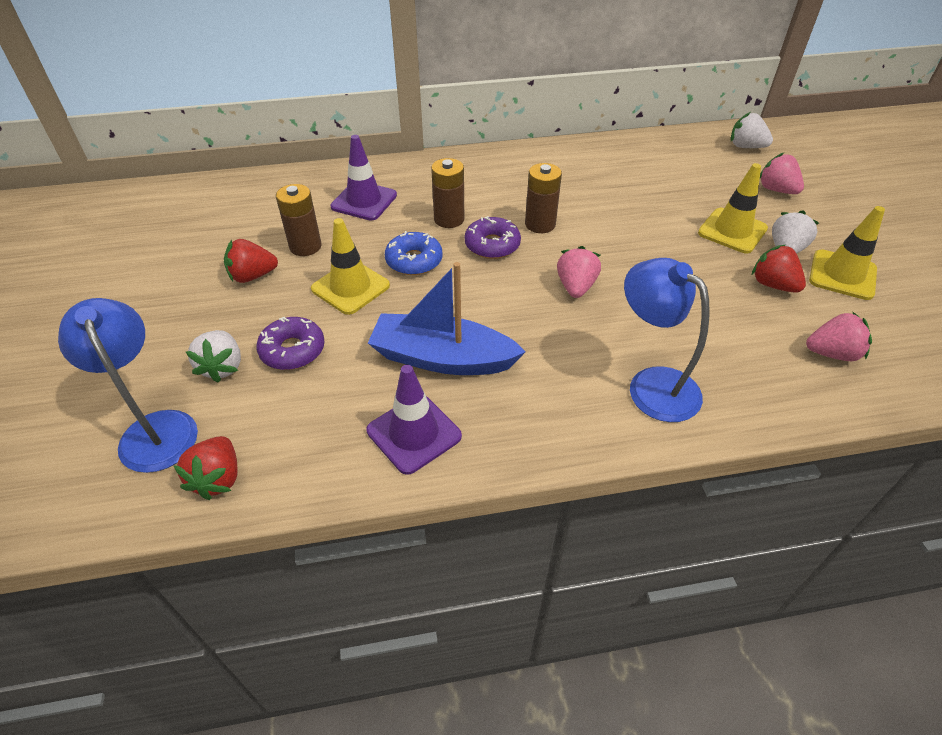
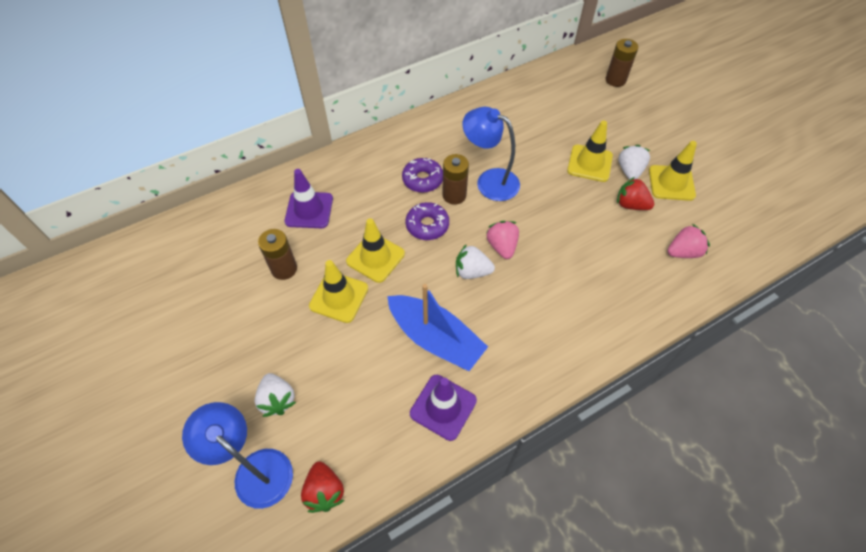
camera: 20 degrees left, 10 degrees up
(252, 276) = (256, 310): red strawberry -> none
(292, 350) = (323, 367): purple donut -> purple donut (422, 179)
(414, 261) = (375, 257): blue donut -> yellow traffic cone
(442, 358) = (435, 338): blue boat -> blue boat turned 135 degrees counterclockwise
(449, 219) = (384, 209): brown battery -> brown battery (615, 80)
(652, 384) = (582, 314): blue lamp -> blue lamp (489, 181)
(746, 147) = (573, 78): white strawberry -> white strawberry (472, 271)
(776, 190) = (607, 116): pink strawberry -> none

